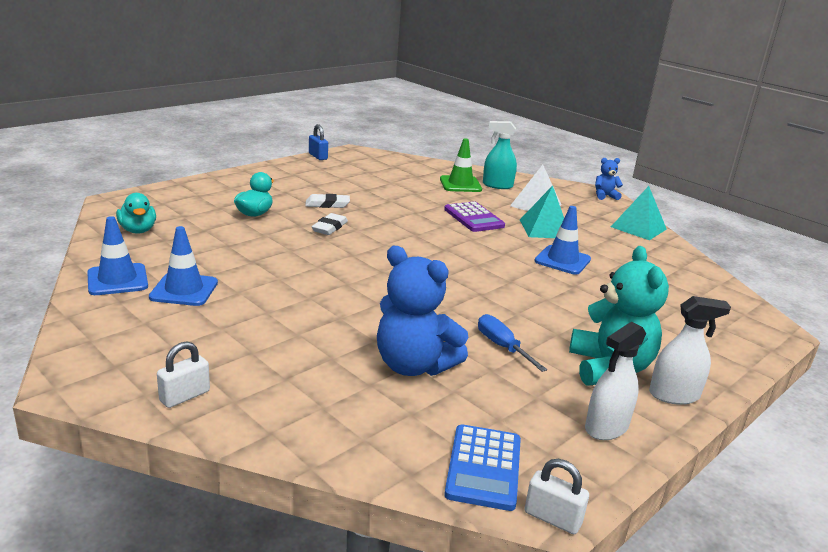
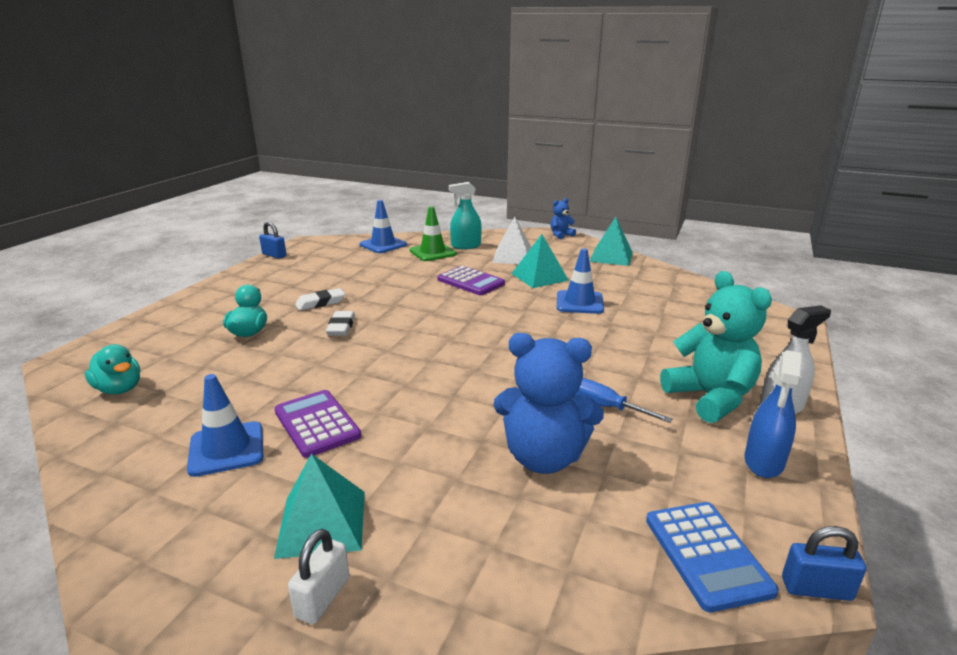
camera: 20 degrees left, 0 degrees up
(117, 280) = (131, 462): blue traffic cone -> blue traffic cone (383, 245)
(215, 355) = (322, 523): none -> turquoise pyramid
(258, 292) = (317, 424): none -> purple calculator
(552, 518) = (816, 589): white padlock -> blue padlock
(606, 427) = (764, 462): white spray bottle -> blue spray bottle

